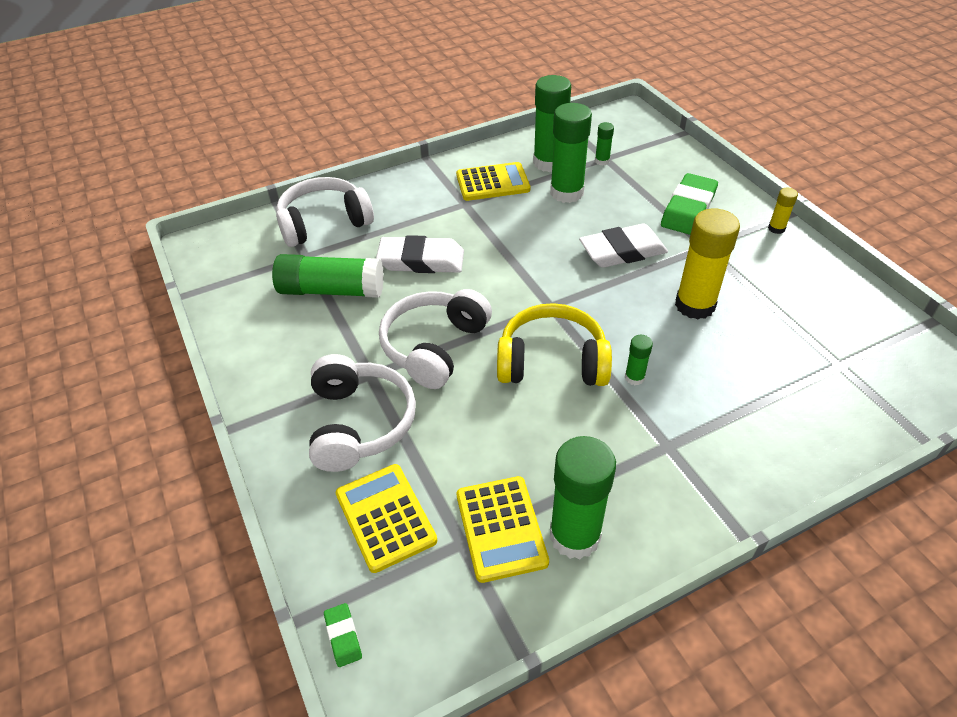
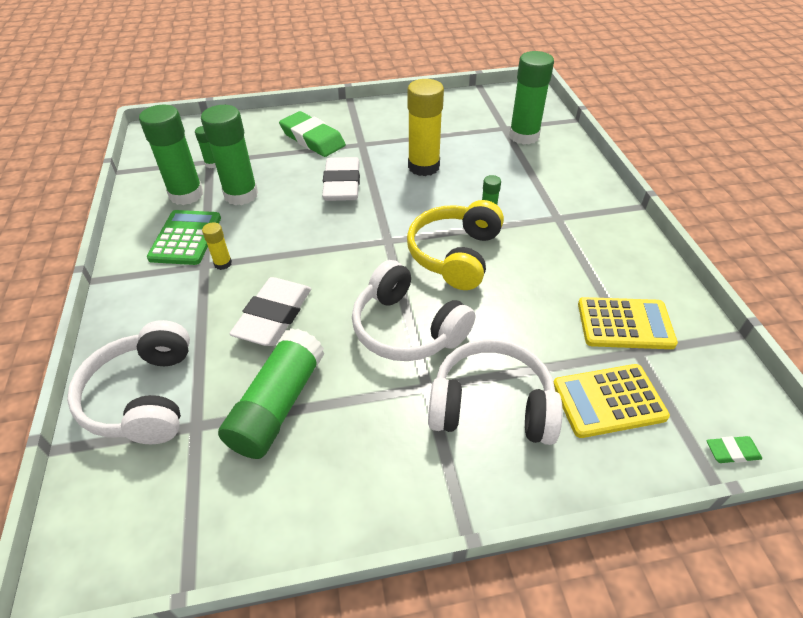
camera: 75 degrees left, 0 degrees up
(492, 182) = (185, 238): yellow calculator -> green calculator
(574, 535) = (633, 284): green glue stick -> green glue stick (524, 136)
(776, 228) = (361, 109): yellow glue stick -> yellow glue stick (223, 263)

